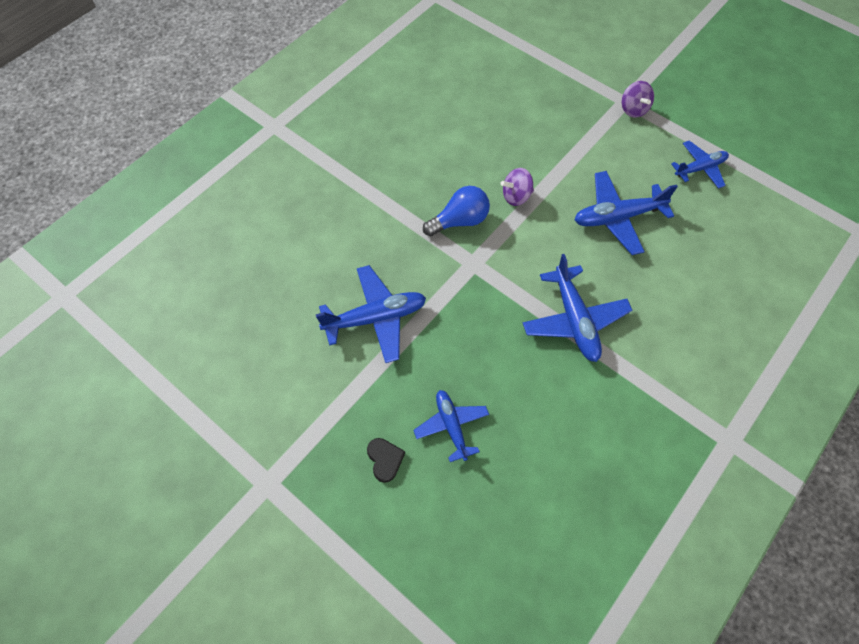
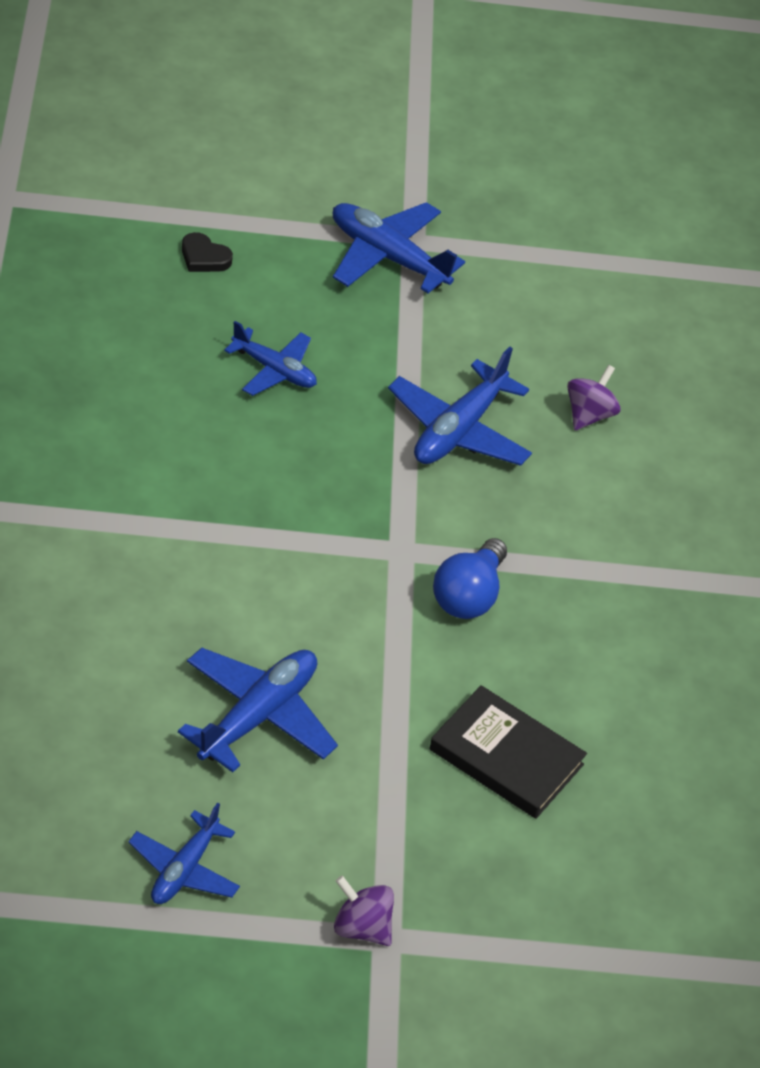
camera: 135 degrees right, 15 degrees down
(385, 460) = (317, 310): black heart -> black heart (204, 257)
(510, 141) = (506, 757): none -> black book
(516, 196) = (424, 671): purple spinning top -> purple spinning top (589, 415)
(574, 320) = (219, 546): blue plane -> blue plane (388, 257)

